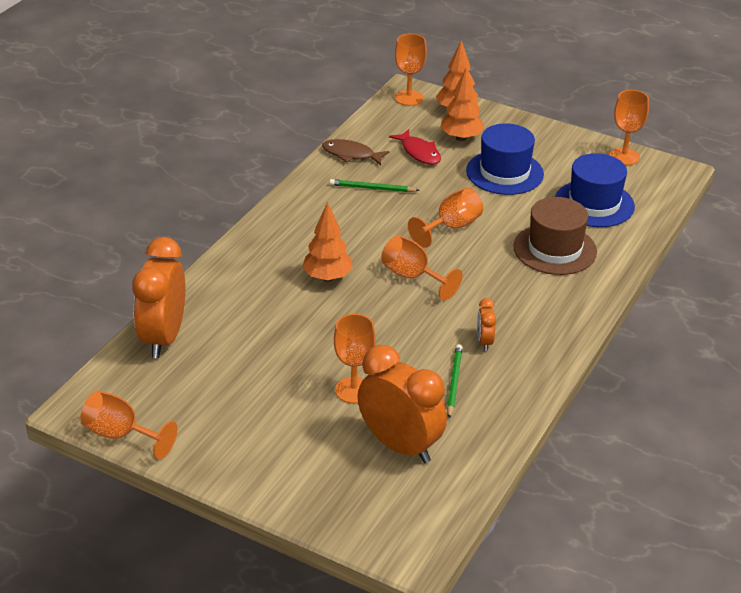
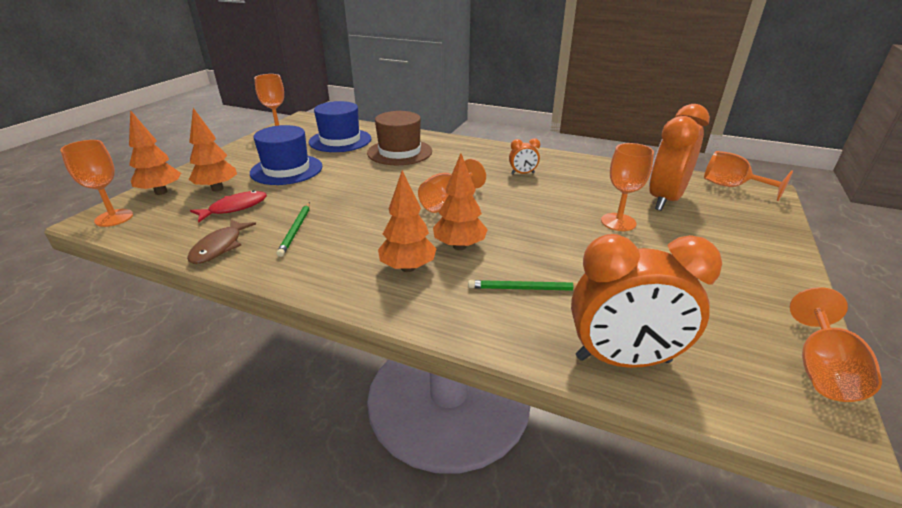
camera: 95 degrees left, 5 degrees down
(300, 247) = (408, 268): none -> orange tree
(451, 227) = (369, 189): orange goblet -> orange goblet (731, 187)
(454, 382) = (577, 183): green pencil -> green pencil (524, 289)

